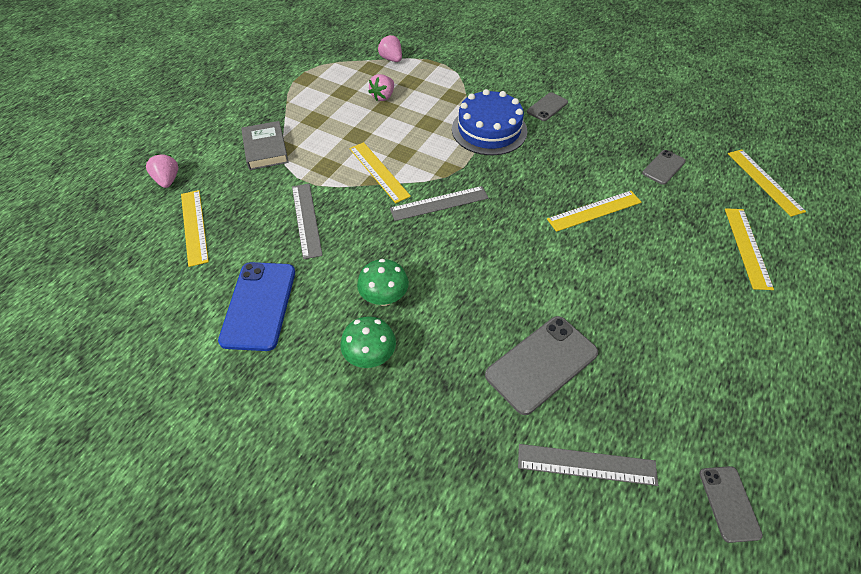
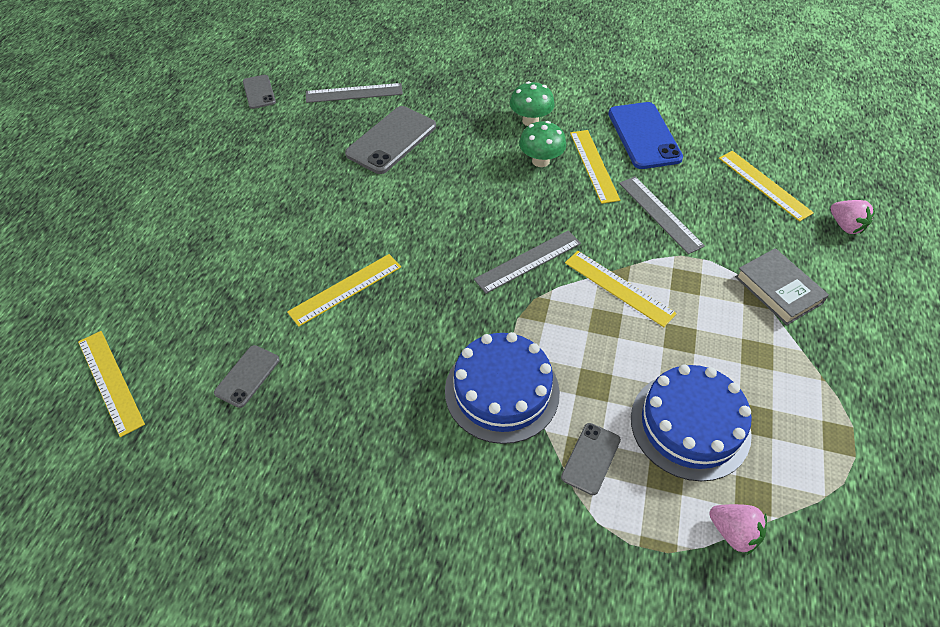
camera: 165 degrees right, 0 degrees up
(383, 97) = (690, 425): pink strawberry -> blue cake
(547, 107) = (421, 465): grey phone -> grey phone (591, 458)
(747, 247) = (173, 279): yellow ruler -> yellow ruler (593, 165)

